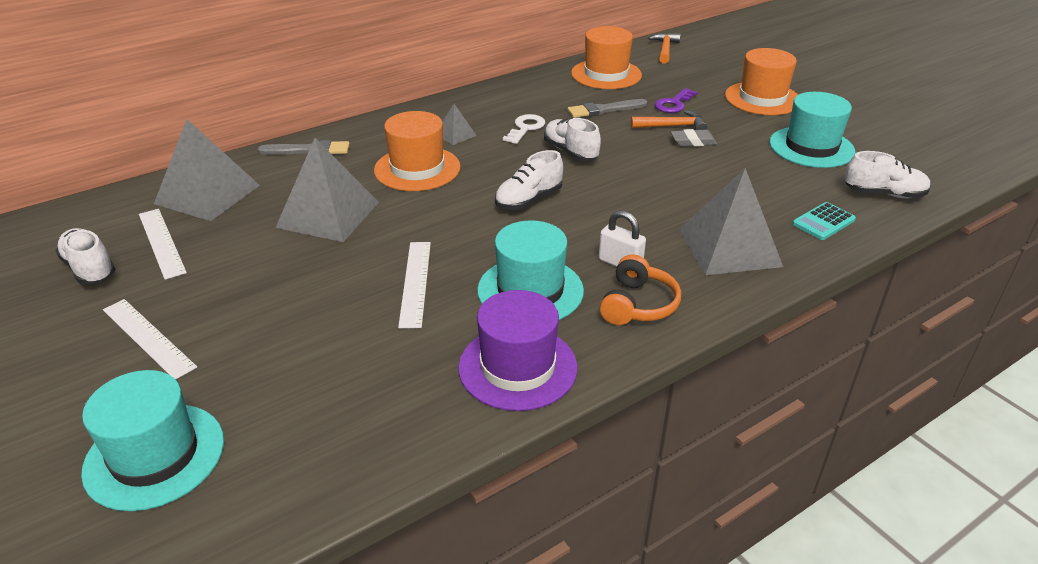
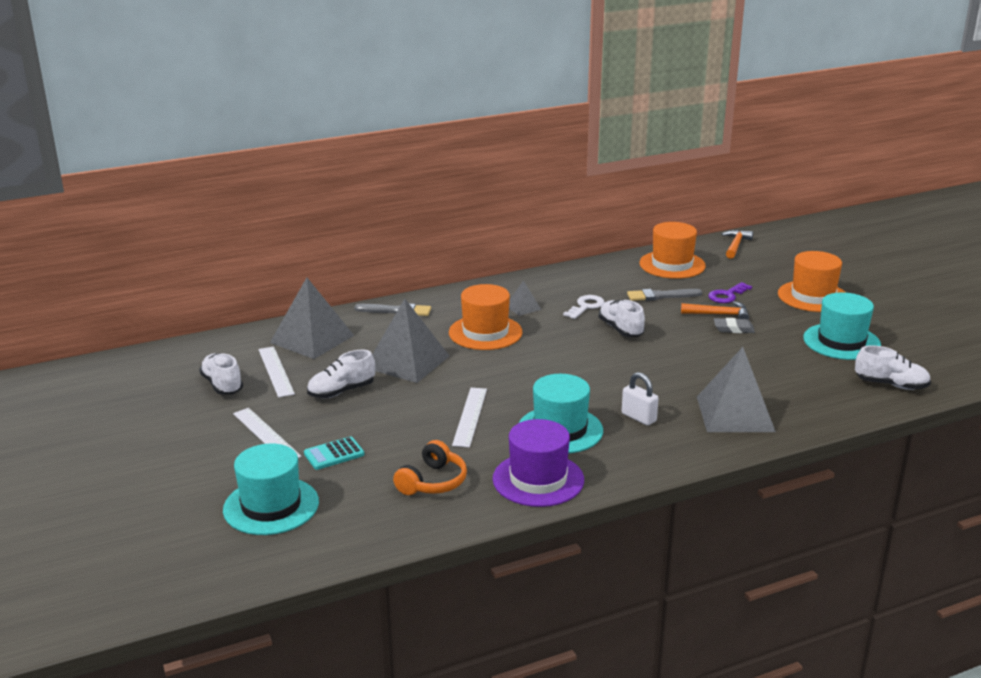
camera: 10 degrees right, 10 degrees down
(529, 200) = (574, 364): white shoe -> white shoe (341, 391)
(637, 305) = (644, 447): orange headphones -> orange headphones (432, 482)
(823, 222) = (825, 402): turquoise calculator -> turquoise calculator (334, 454)

